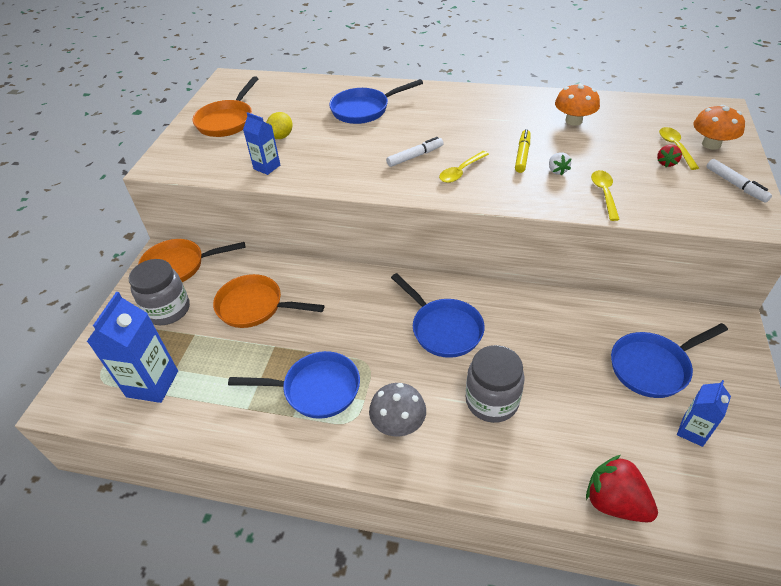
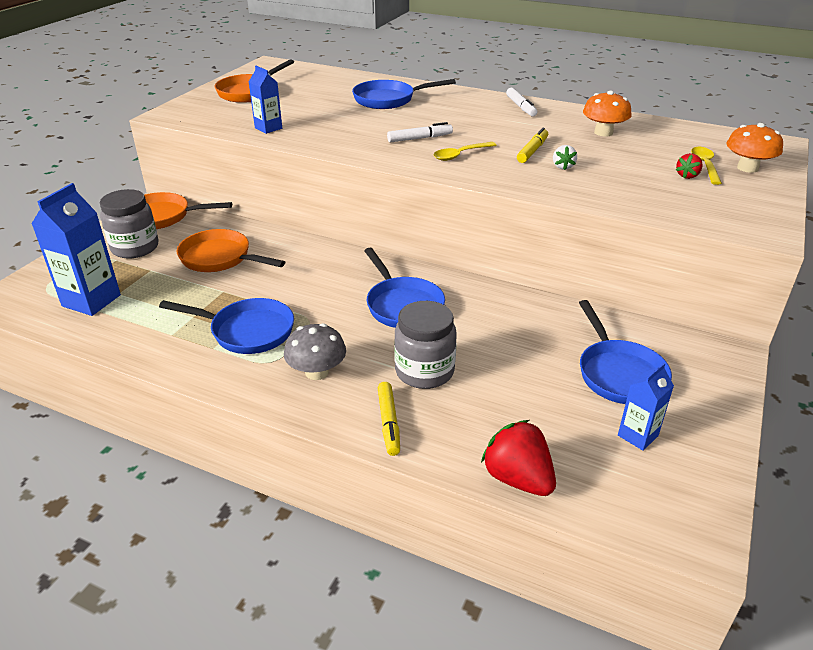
camera: 10 degrees right, 10 degrees down
(281, 136) = (295, 109): yellow lemon -> none
(484, 467) = (388, 423): none -> yellow marker
(604, 194) = (603, 190): yellow spoon -> none
(653, 367) = (618, 373): blue pan -> blue pan turned 90 degrees counterclockwise
(735, 185) = (756, 202): white marker -> white marker (521, 107)

